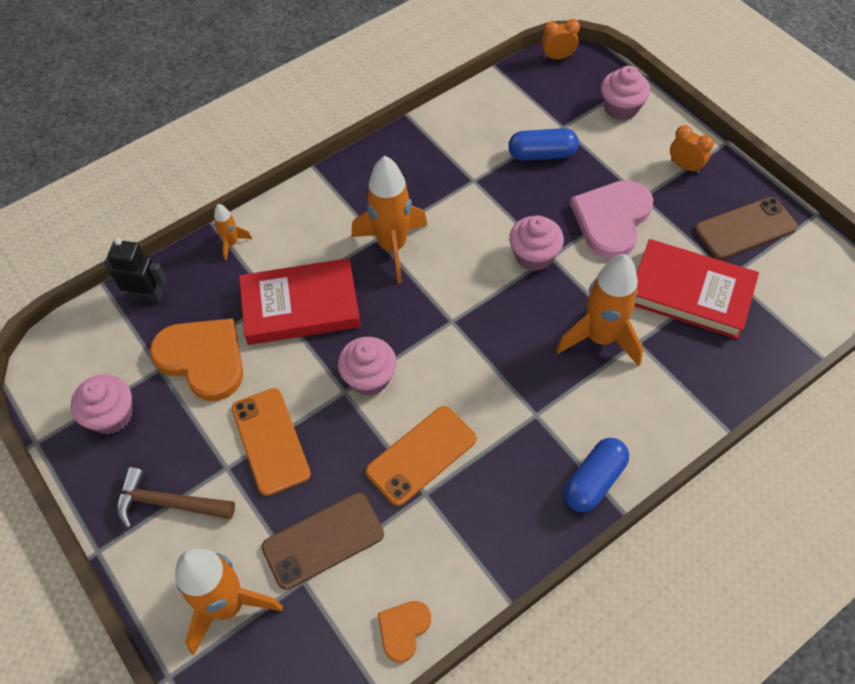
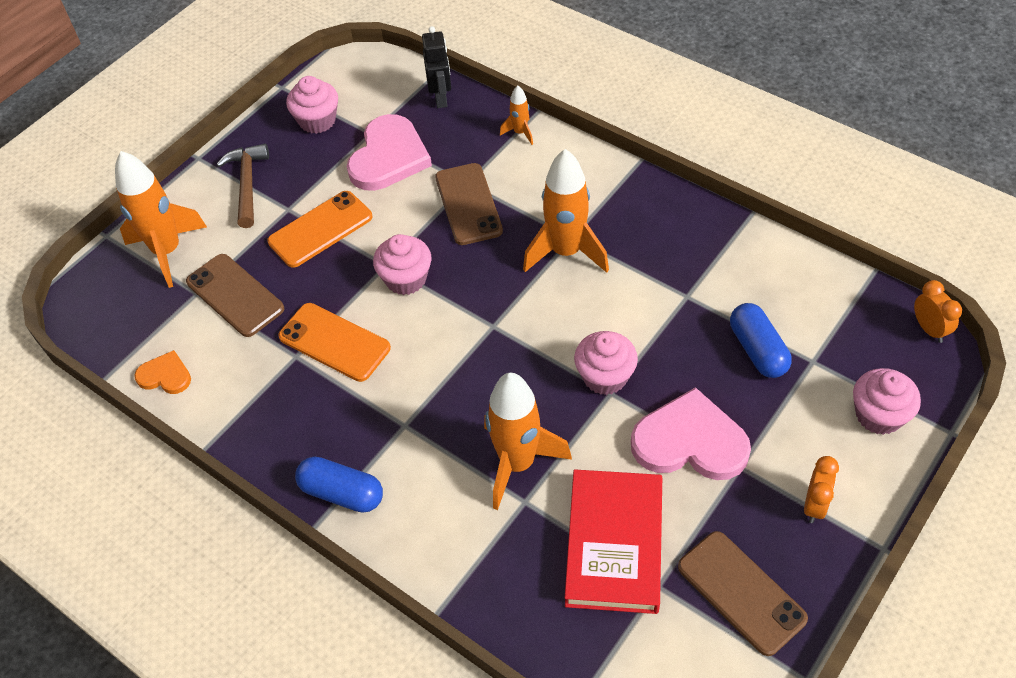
camera: 75 degrees right, 5 degrees down
(203, 359) = (388, 157): orange heart -> pink heart
(300, 306) = (468, 204): red book -> brown phone

